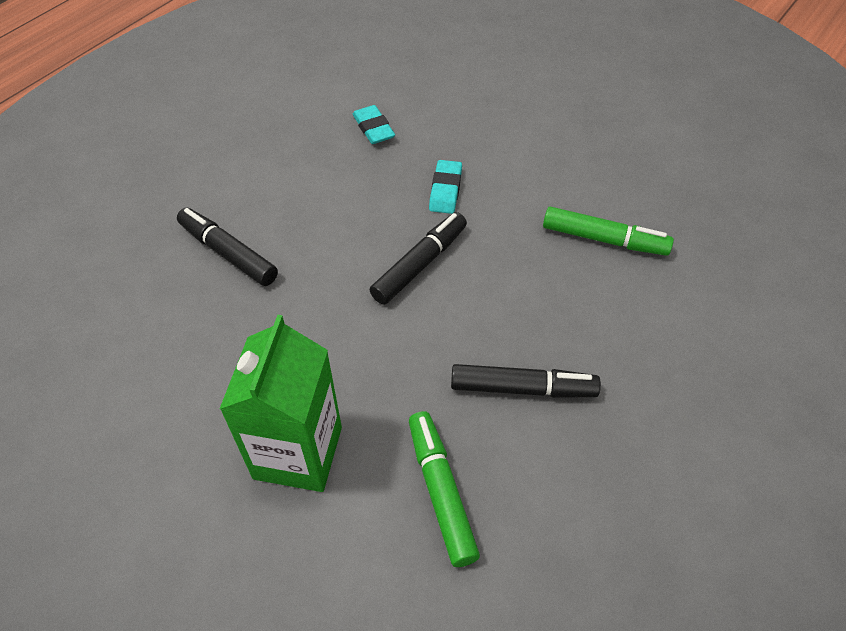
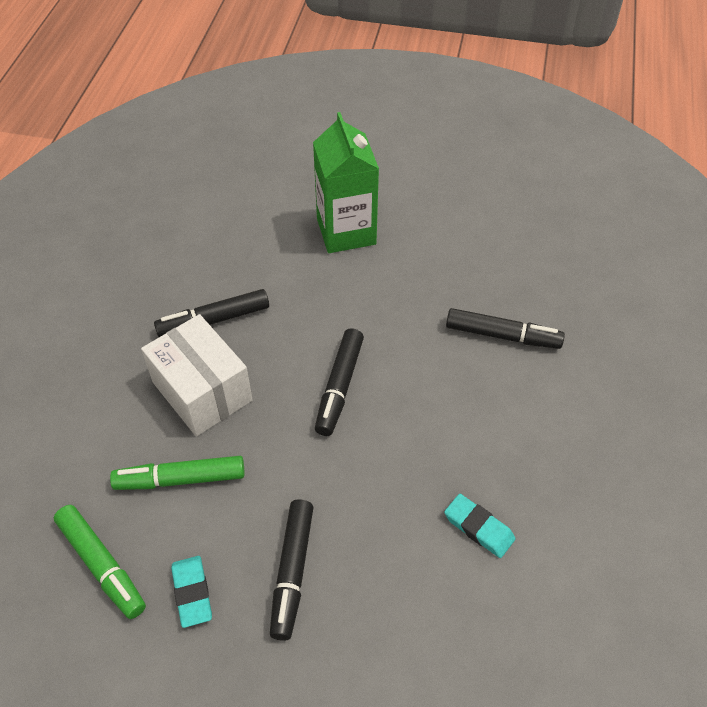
camera: 155 degrees right, 0 degrees up
(441, 492) = (245, 243): green marker -> green marker (102, 565)
(445, 190) = (357, 475): turquoise eraser -> turquoise eraser (192, 593)
(530, 149) = (292, 571): none -> black marker
(561, 310) = (202, 391): none -> white box

